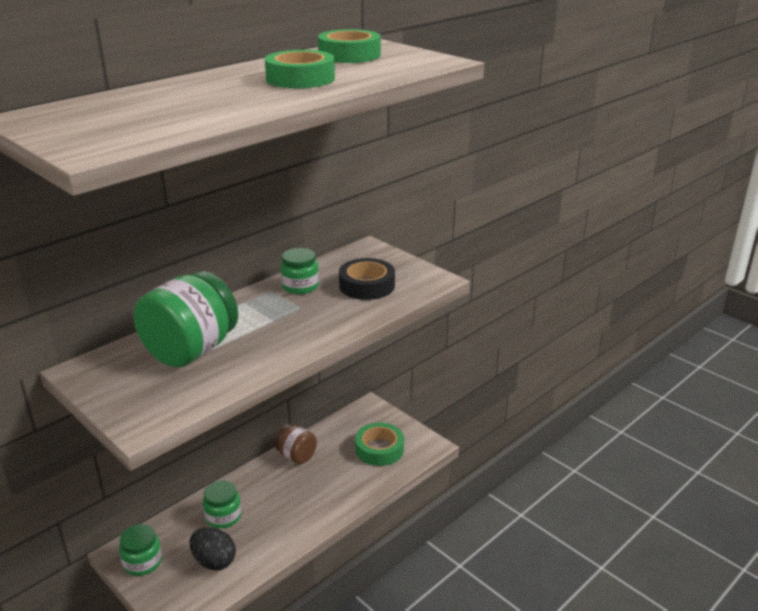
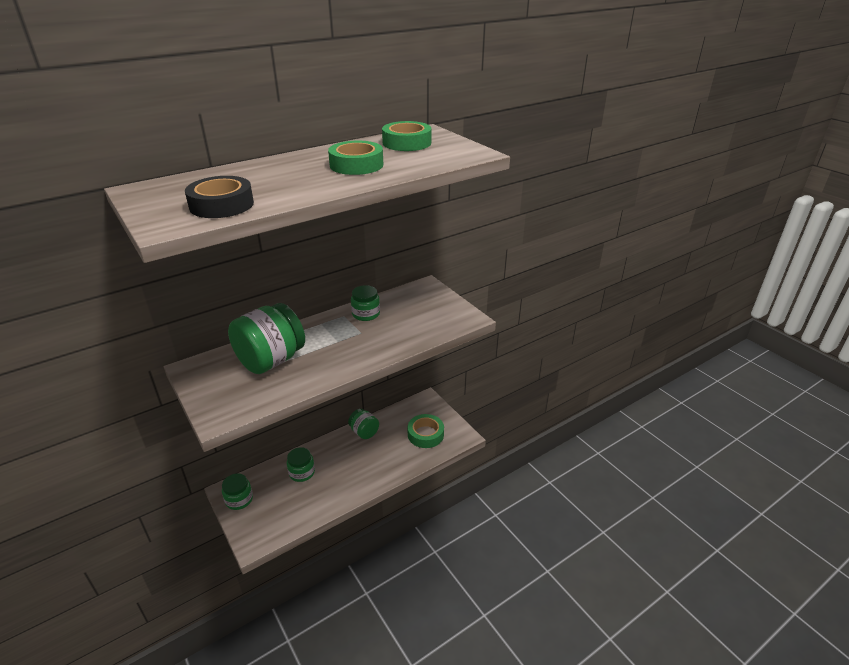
camera: 10 degrees right, 5 degrees up
(214, 561) = (287, 506): black egg -> none
(296, 456) = (364, 432): brown jar -> green jar
(367, 285) = (415, 318): black tape -> black tape (221, 205)

